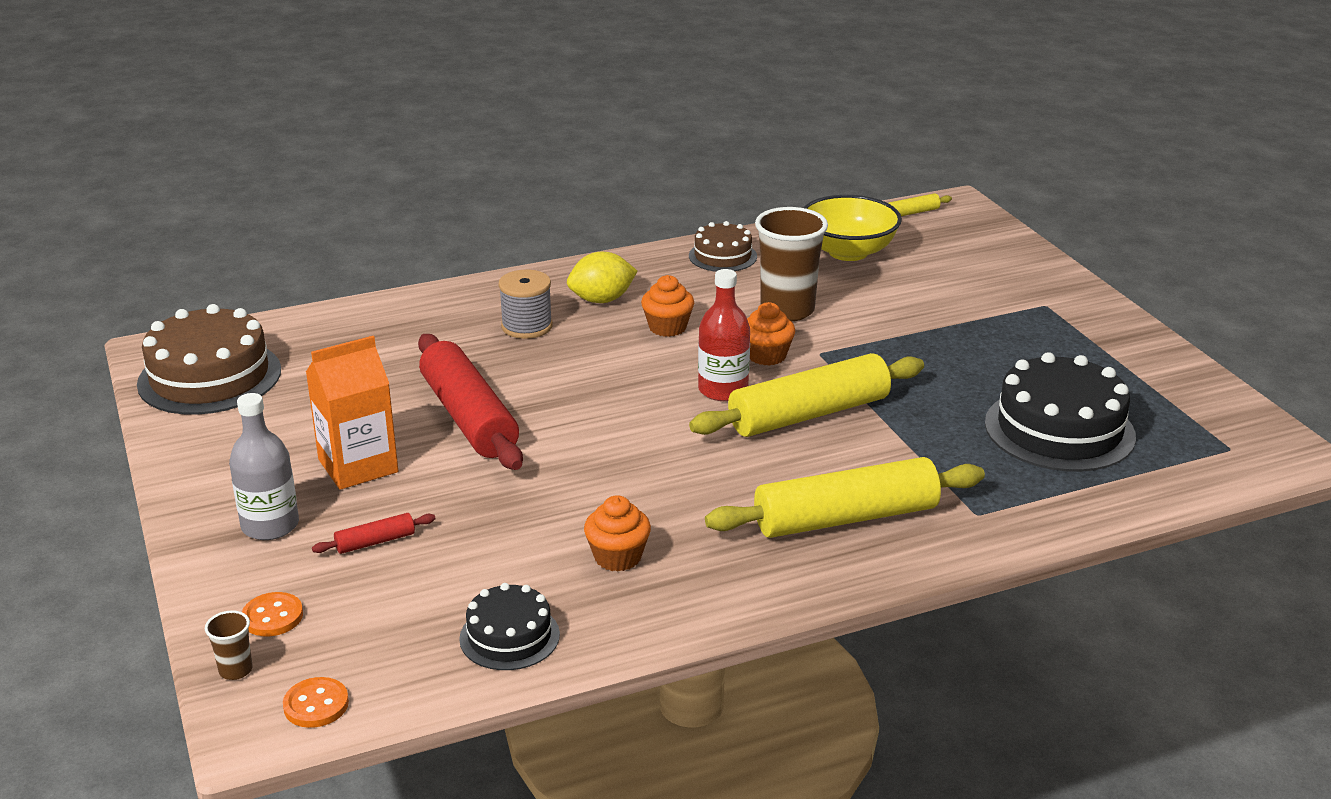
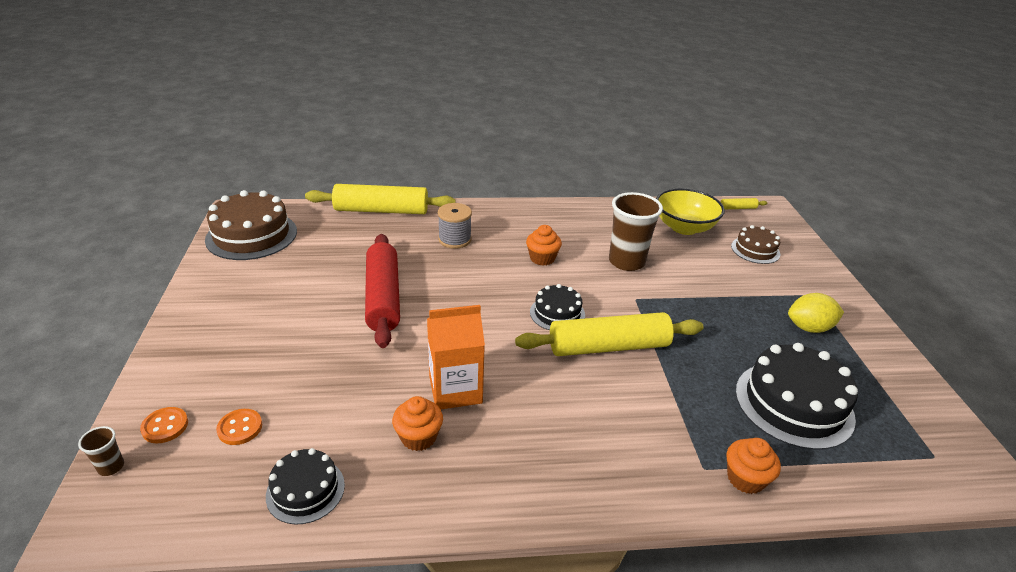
camera: 15 degrees right, 5 degrees up
(270, 525) = (213, 351): grey bottle -> none
(316, 705) = (139, 516): orange button -> orange button (240, 428)
(358, 466) = (294, 318): orange carton -> orange carton (455, 390)
(375, 542) = (268, 381): red rolling pin -> none
(602, 300) = (510, 230): yellow lemon -> yellow lemon (809, 328)
(722, 256) = (600, 215): brown cake -> brown cake (755, 250)
(723, 390) = (557, 313): red bottle -> black cake
(766, 356) = (598, 293): orange cupcake -> orange cupcake (745, 479)
(845, 518) = (599, 445): yellow rolling pin -> yellow rolling pin (381, 210)

